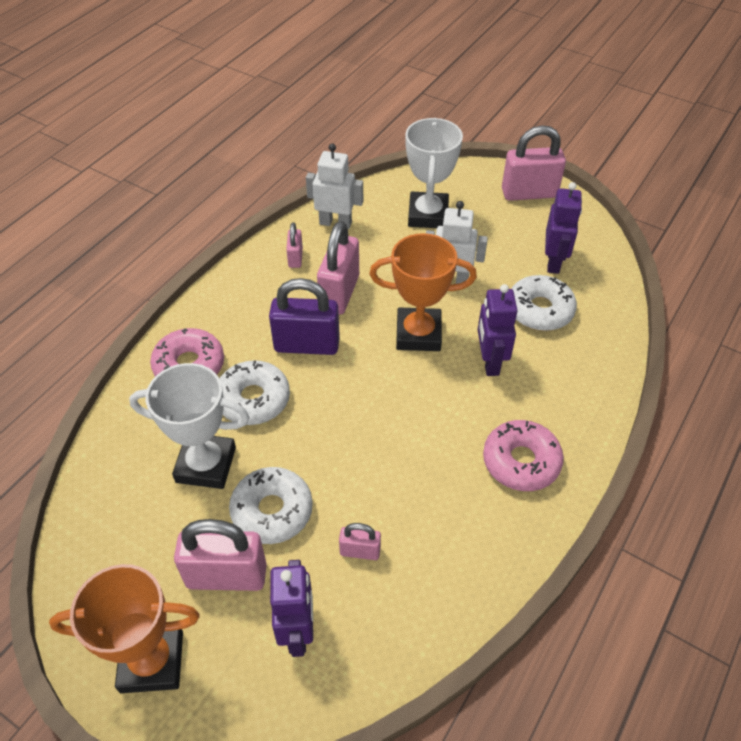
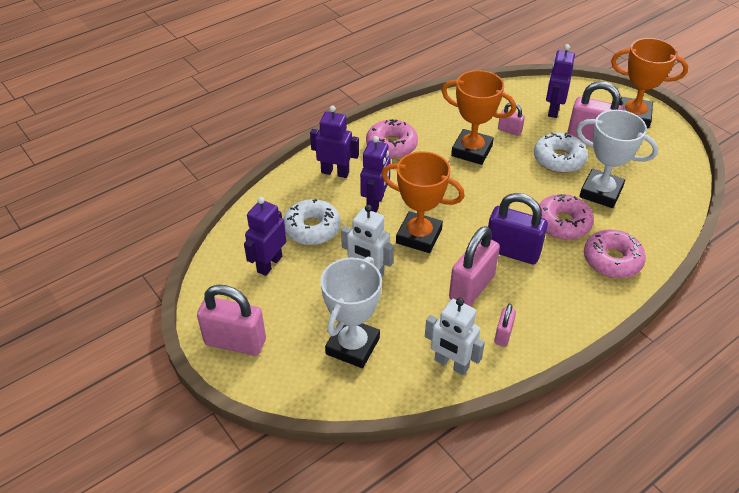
camera: 160 degrees left, 5 degrees down
(253, 399) = (562, 223): white donut -> pink donut
(404, 487) = (472, 151): none -> orange trophy
(566, 392) = (335, 172): none -> purple robot

